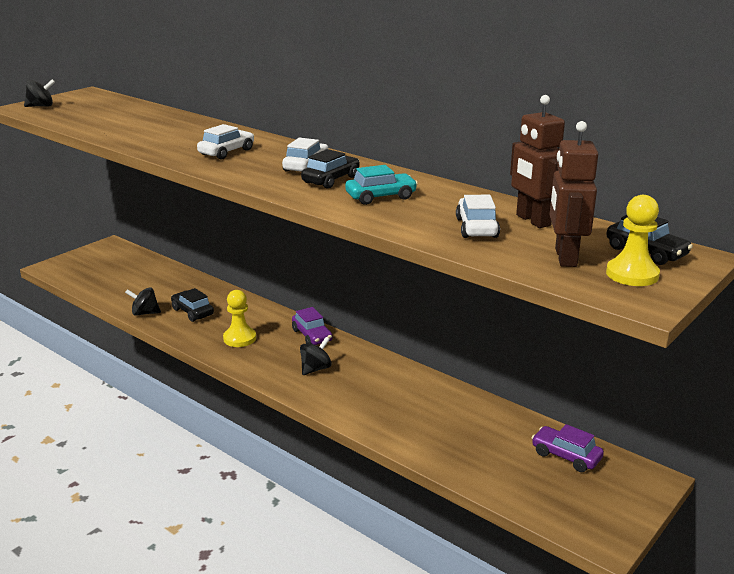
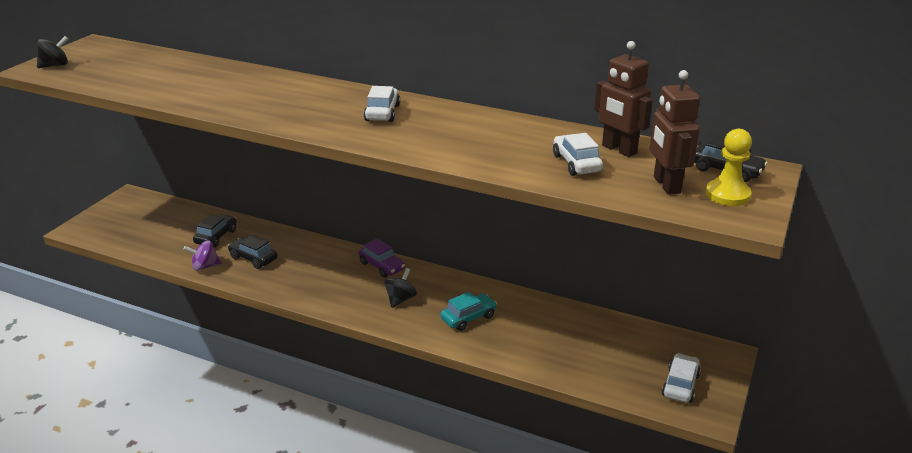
camera: 15 degrees left, 5 degrees up
(145, 313) = (205, 266): black spinning top -> purple spinning top
(226, 152) = (294, 104): white car -> white car (680, 385)
(239, 338) = (313, 279): yellow pawn -> none
(331, 180) = (415, 126): black car -> black car (216, 237)
(381, 197) = (473, 140): turquoise car -> turquoise car (468, 317)
(566, 456) = (651, 346): purple car -> none

